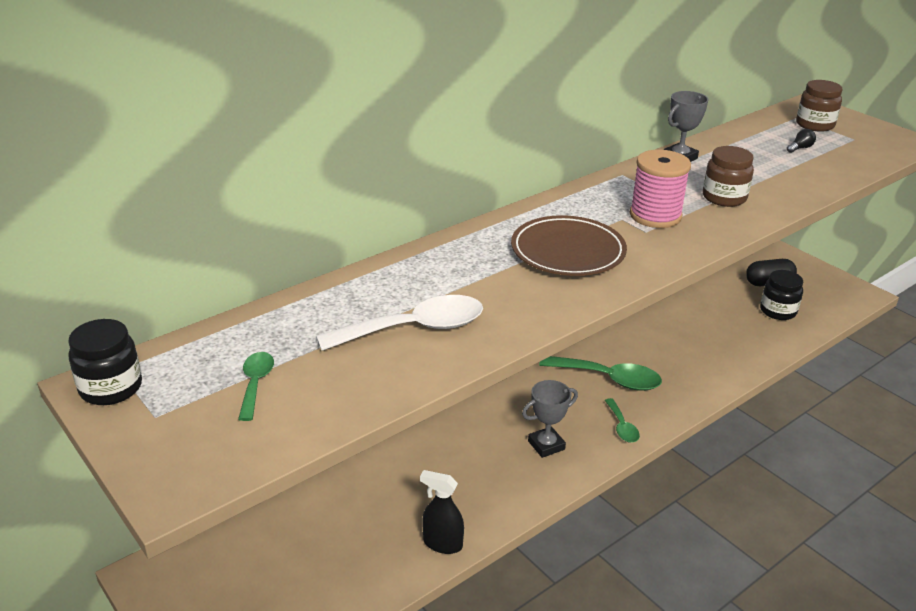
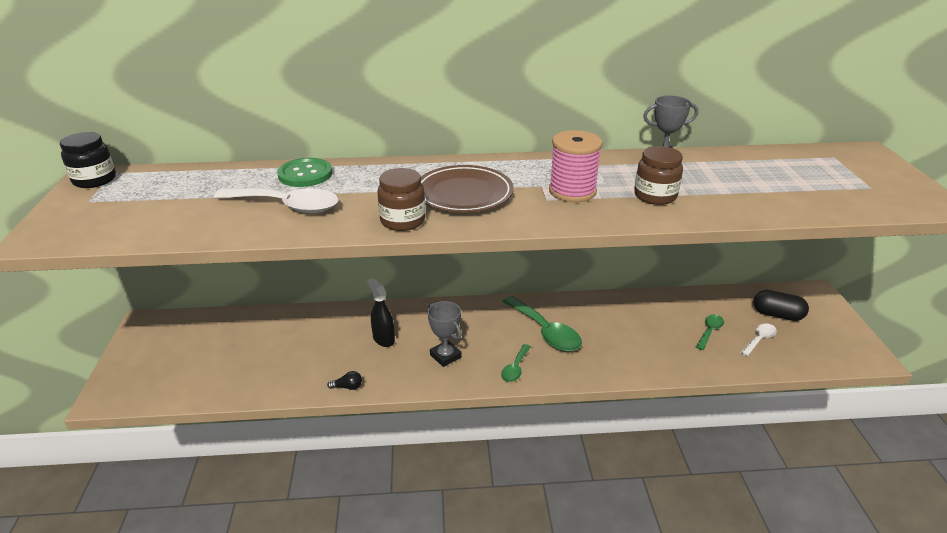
camera: 35 degrees right, 0 degrees up
(255, 384) = (157, 203): green spoon -> green spoon (709, 331)
(374, 286) = (305, 174): none -> green button
(442, 543) = (306, 385): black spray bottle -> black spray bottle (383, 339)
(546, 445) = (445, 356): grey trophy -> grey trophy turned 45 degrees clockwise
(778, 311) = (759, 339): black jar -> white spoon
(800, 148) = (796, 180): black light bulb -> black light bulb (347, 387)
(814, 125) = (844, 167): brown jar -> brown jar (403, 221)

